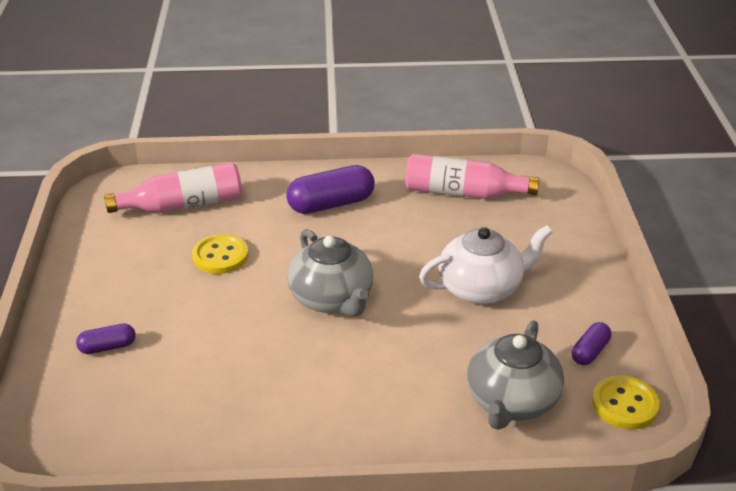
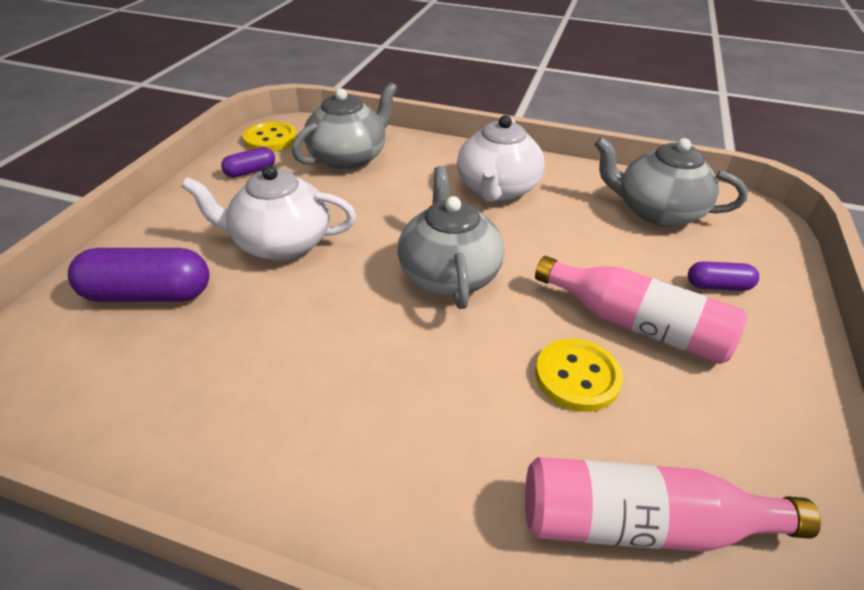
camera: 160 degrees left, 5 degrees up
(150, 420) = (656, 212): none -> grey teapot
(326, 402) = (497, 189): none -> white teapot
(331, 204) = (370, 433): purple capsule -> purple capsule (148, 294)
(463, 193) = (153, 387): pink bottle -> pink bottle (636, 324)

